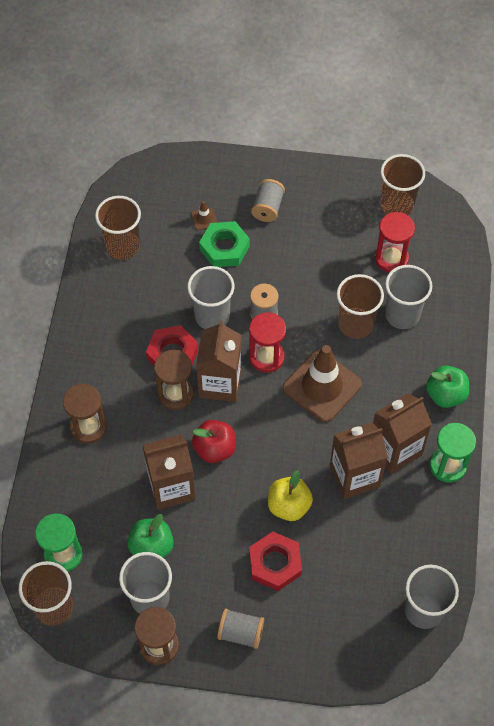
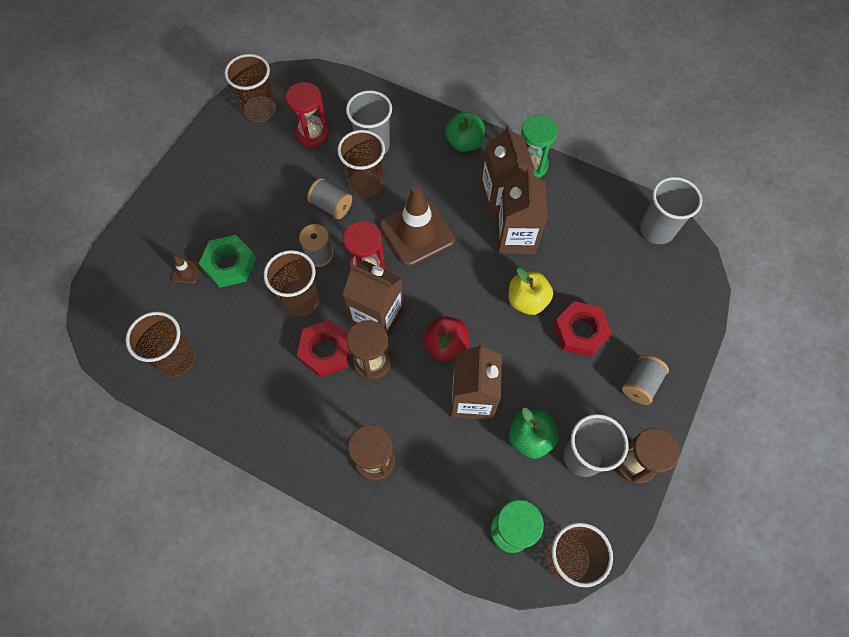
camera: 70 degrees left, 5 degrees up
(212, 316) = (300, 300): grey cup -> brown cup
(267, 208) = (205, 212): grey spool -> grey spool (331, 206)

